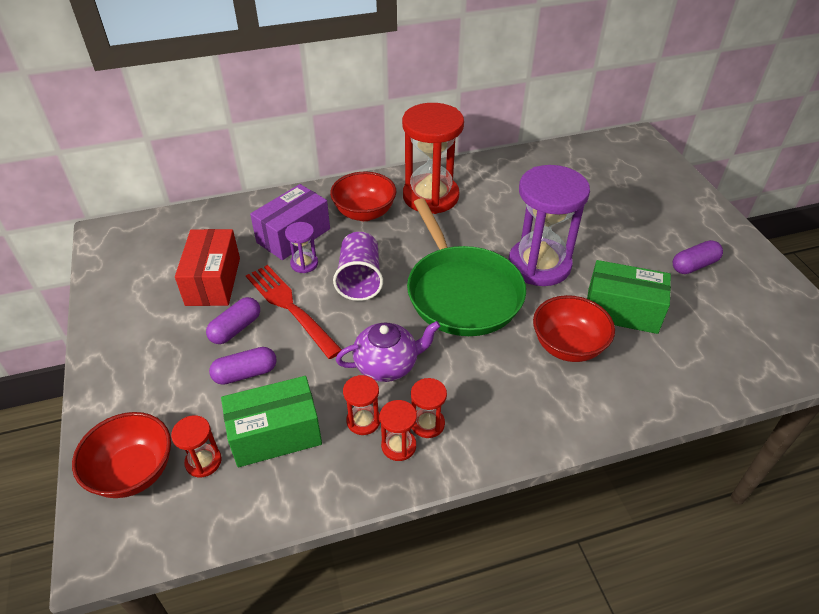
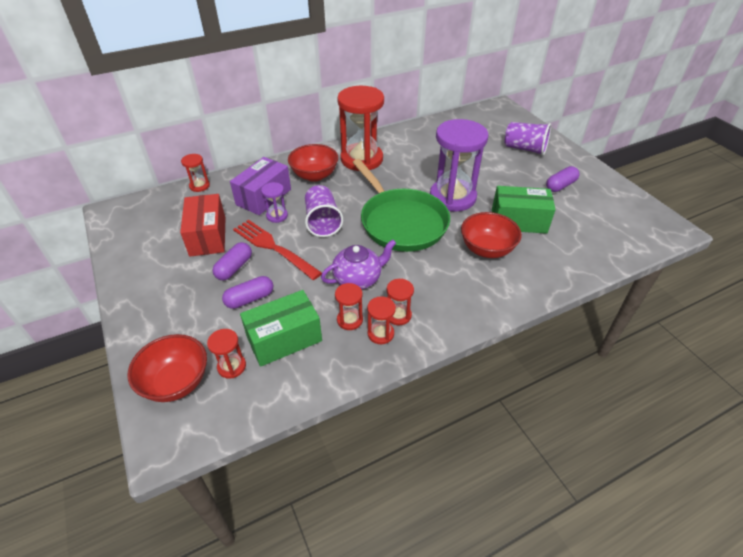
camera: 10 degrees left, 0 degrees up
(218, 211) = (199, 186): none -> red hourglass
(657, 205) = (525, 149): none -> purple cup

